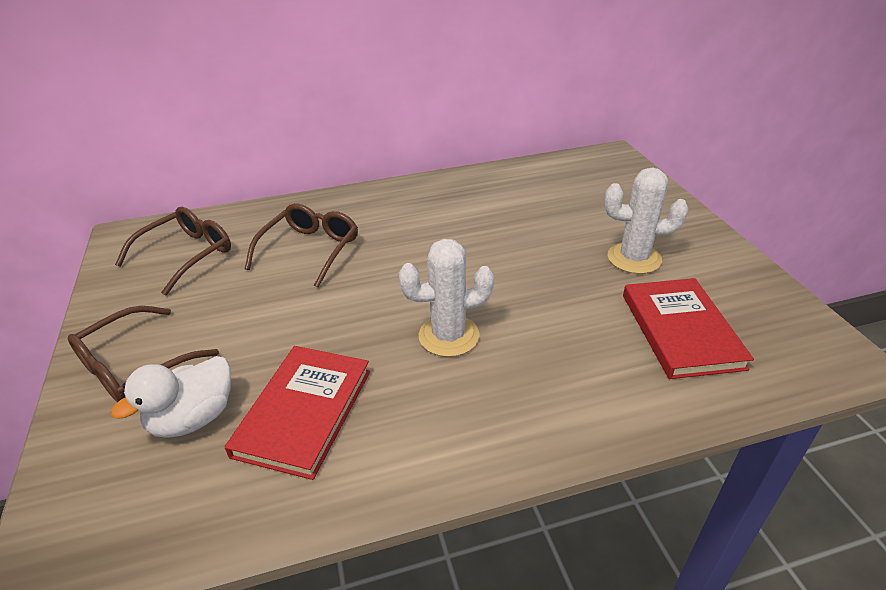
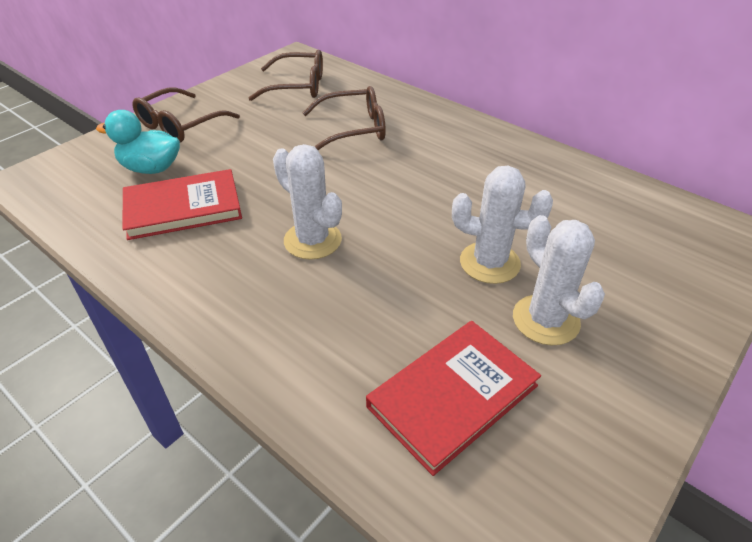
camera: 55 degrees right, 5 degrees up
(134, 366) = (180, 125): brown glasses -> brown glasses turned 60 degrees counterclockwise
(193, 418) = (151, 168): white duck -> turquoise duck
(558, 256) = (489, 263): none -> white cactus

